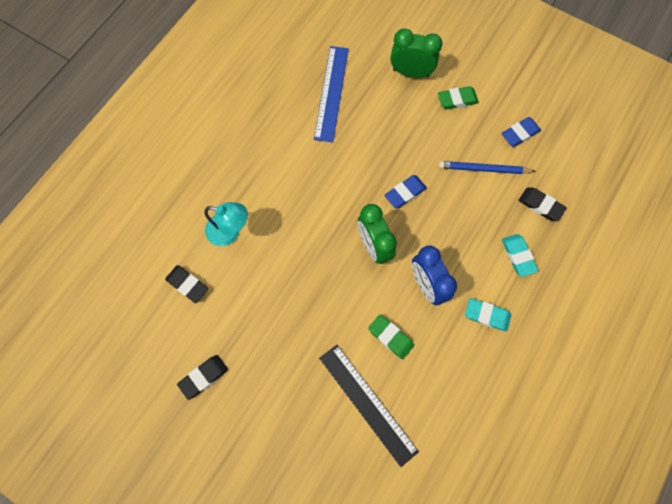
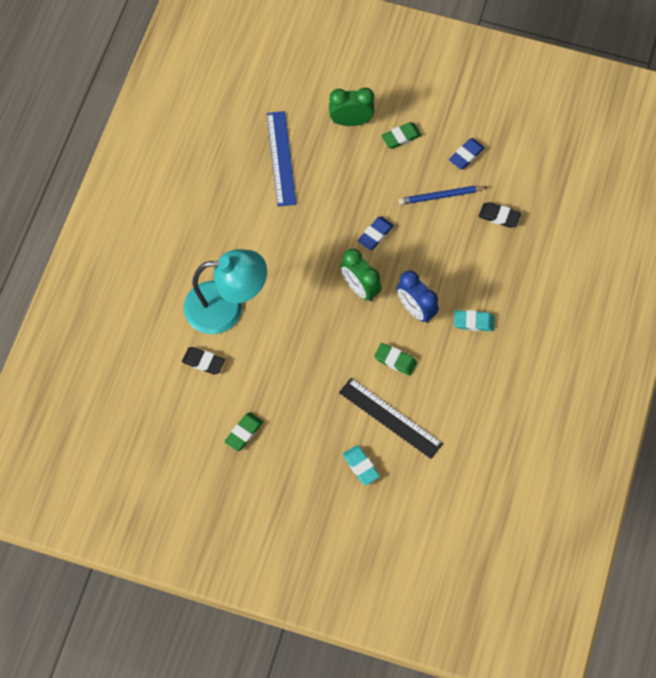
camera: 15 degrees left, 5 degrees down
(204, 377) = (244, 433): black eraser -> green eraser
(230, 232) = (226, 307): turquoise lamp -> turquoise lamp, size x1.81
(518, 256) = (489, 265): turquoise eraser -> turquoise eraser (361, 466)

